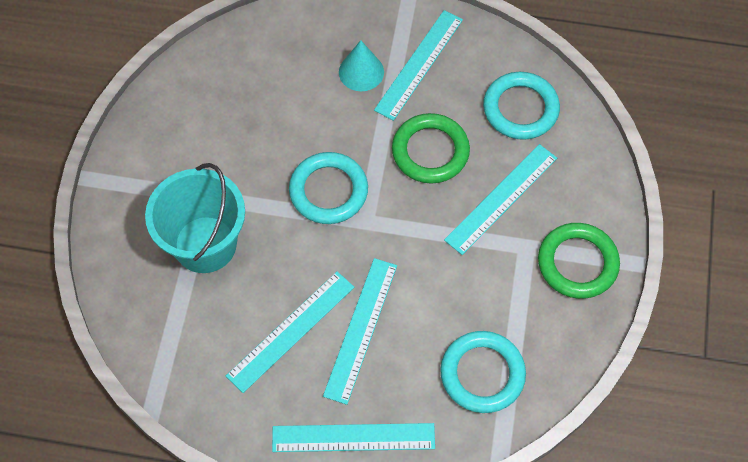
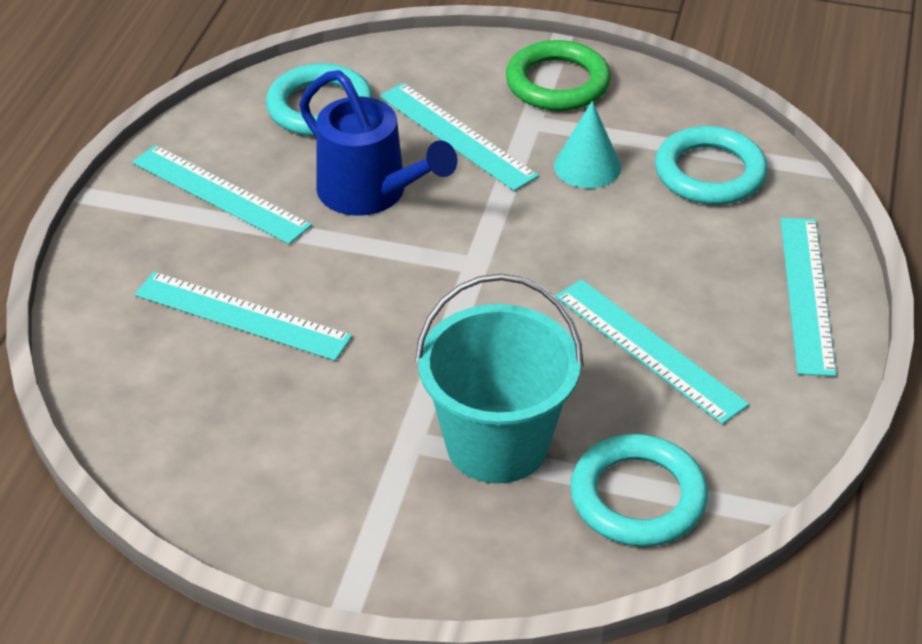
camera: 85 degrees left, 20 degrees down
(328, 191) = (420, 299): turquoise ring -> turquoise ring (637, 497)
(360, 329) = (646, 278): turquoise ruler -> turquoise ruler (242, 316)
(361, 72) = (216, 253): turquoise cone -> turquoise cone (587, 166)
(430, 151) = (371, 193): green ring -> blue watering can

